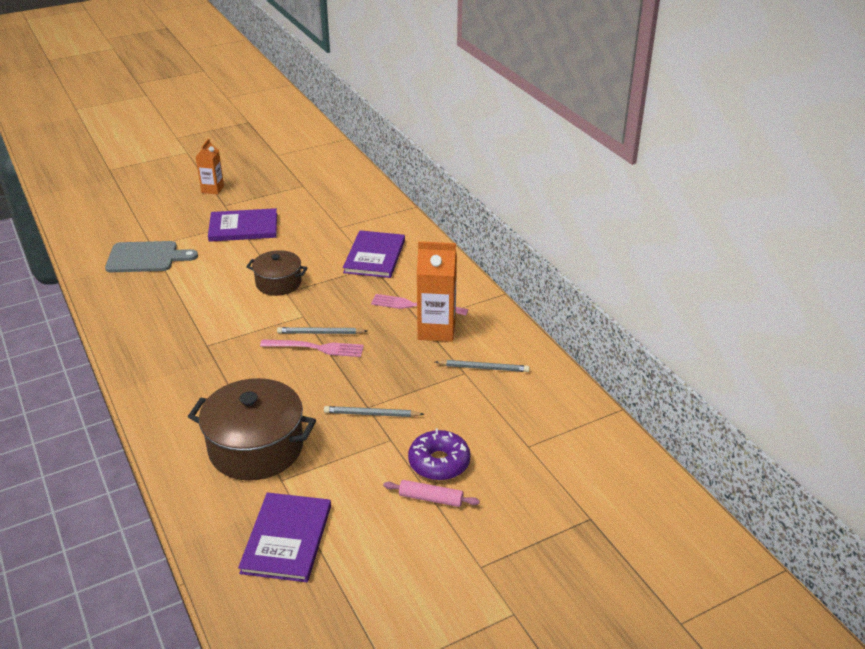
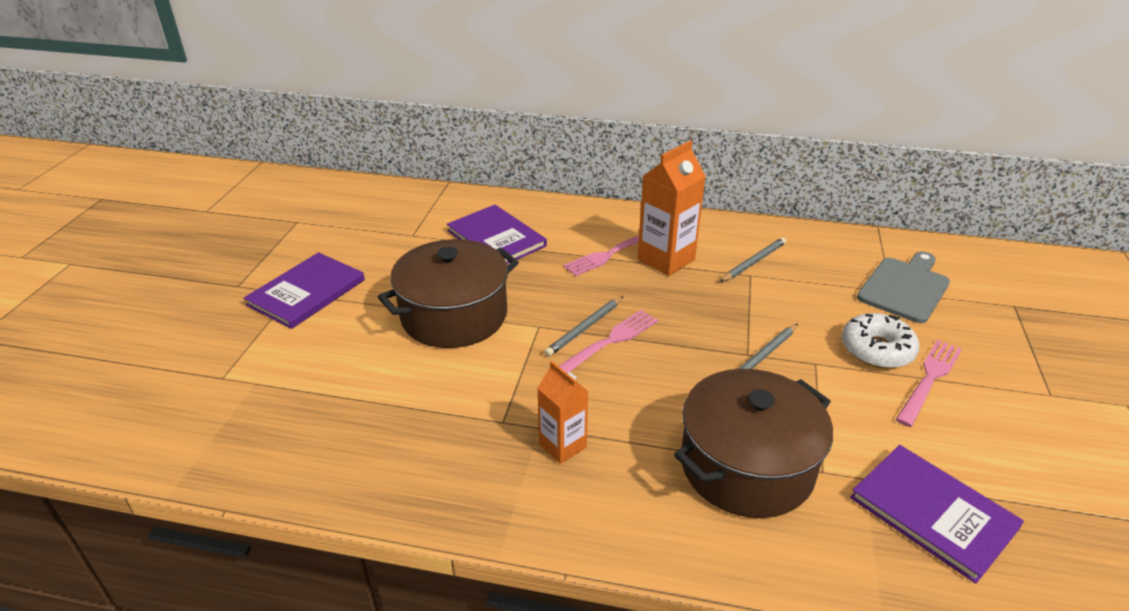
camera: 50 degrees left, 0 degrees up
(146, 257) = (240, 393): grey cutting board -> grey cutting board (905, 287)
(212, 189) = (188, 280): orange carton -> orange carton (562, 445)
(278, 283) = (454, 315): brown pot -> brown pot, size x1.68
(431, 498) = (929, 379): pink rolling pin -> pink fork
(439, 462) = (876, 350): purple donut -> white donut

